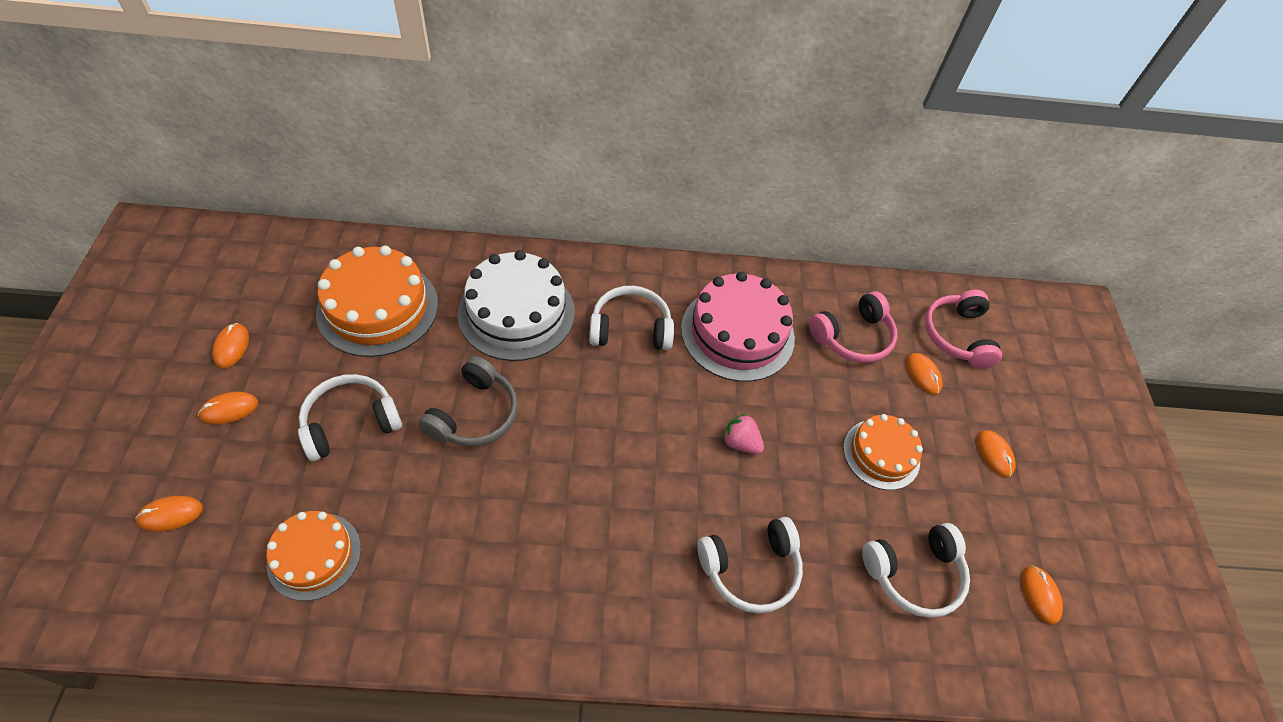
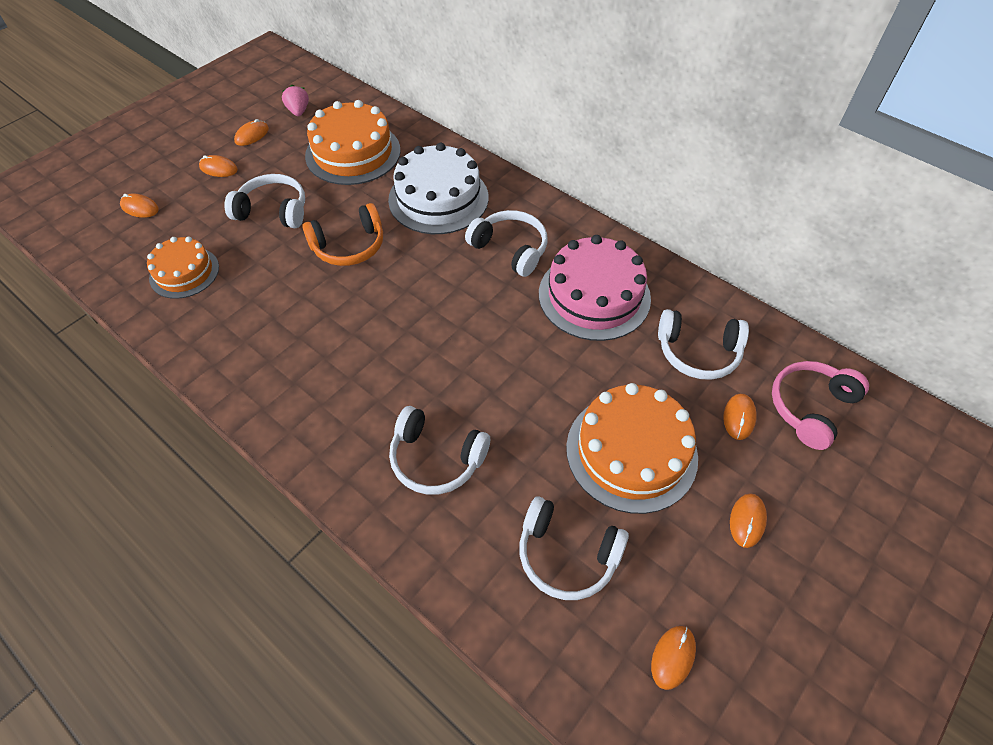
camera: 45 degrees right, 0 degrees up
(475, 414) = (349, 246): grey headphones -> orange headphones
(740, 442) = (517, 371): pink strawberry -> pink strawberry (298, 111)
(853, 337) = (698, 352): pink headphones -> white headphones
(881, 454) = (631, 452): orange cake -> orange cake, size x1.62

